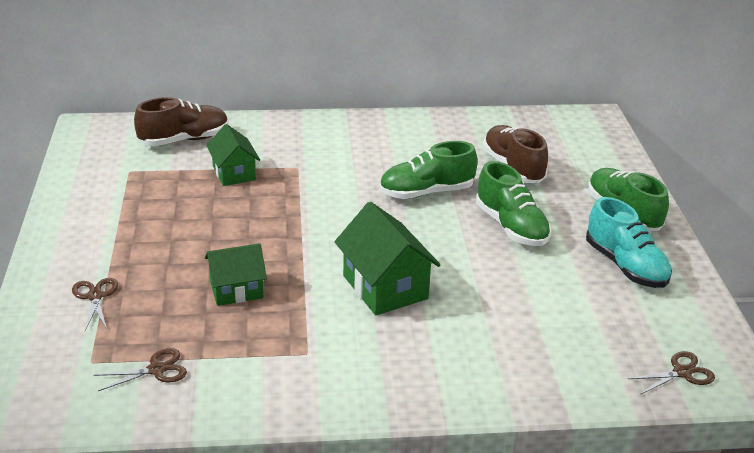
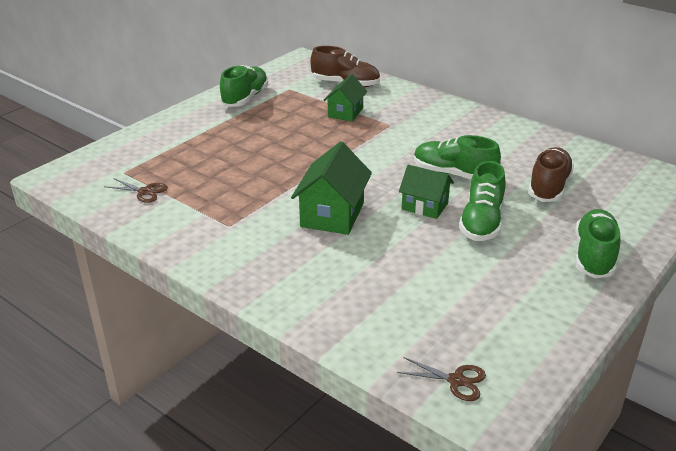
camera: 45 degrees right, 0 degrees up
(95, 204) = (245, 98): none -> green shoe
(95, 296) = (174, 143): brown scissors -> none
(236, 290) = (246, 174): green house -> green house (425, 206)
(625, 266) = (533, 290): turquoise shoe -> none

